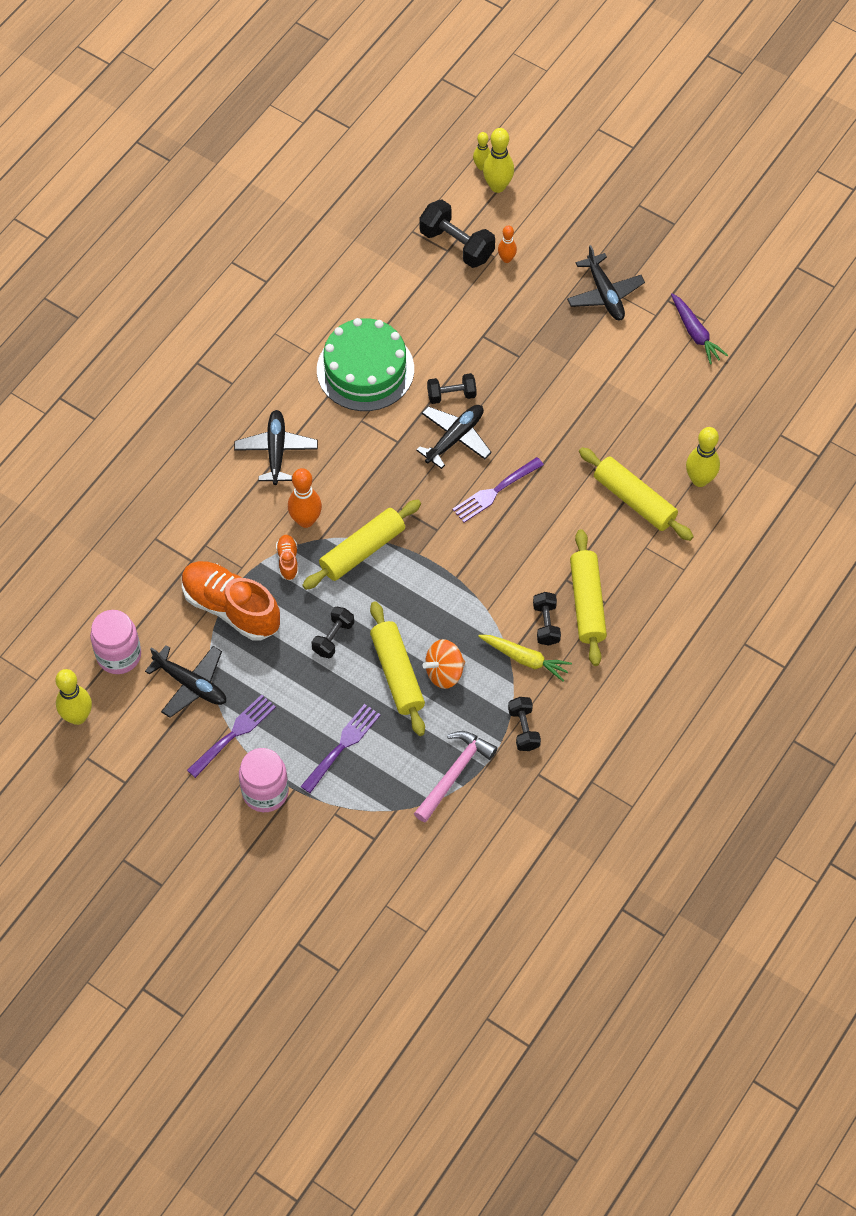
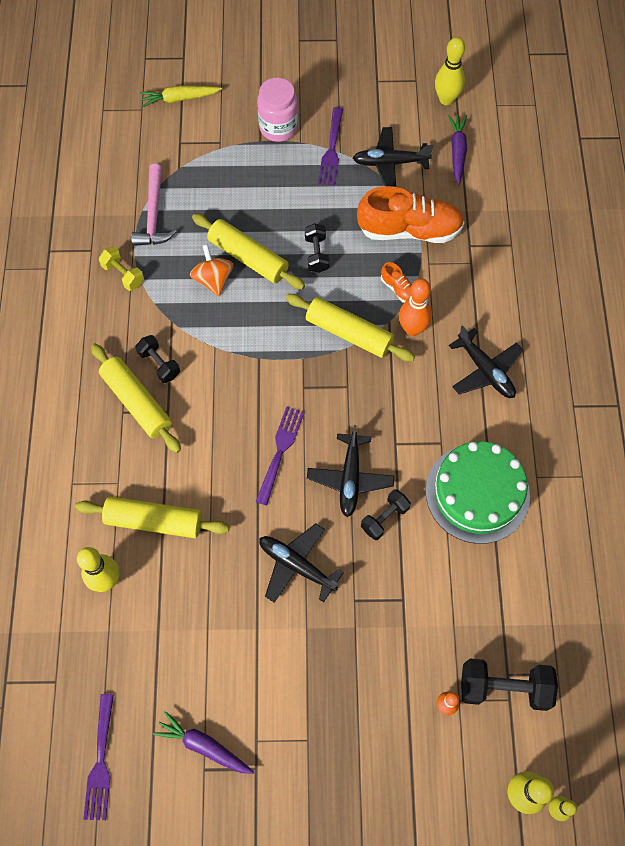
camera: 145 degrees right, 5 degrees up
(119, 655) = (457, 152): pink jar -> purple carrot
(342, 745) = (249, 186): purple fork -> purple fork (100, 762)
(362, 550) = (349, 333): yellow rolling pin -> yellow rolling pin turned 75 degrees counterclockwise
(444, 672) = (213, 279): orange spinning top -> orange spinning top turned 45 degrees counterclockwise
(523, 729) = (123, 274): black dumbbell -> yellow dumbbell
(525, 659) = (158, 327): yellow carrot -> yellow carrot (179, 99)
(604, 294) = (322, 731): black plane -> black plane (296, 565)

